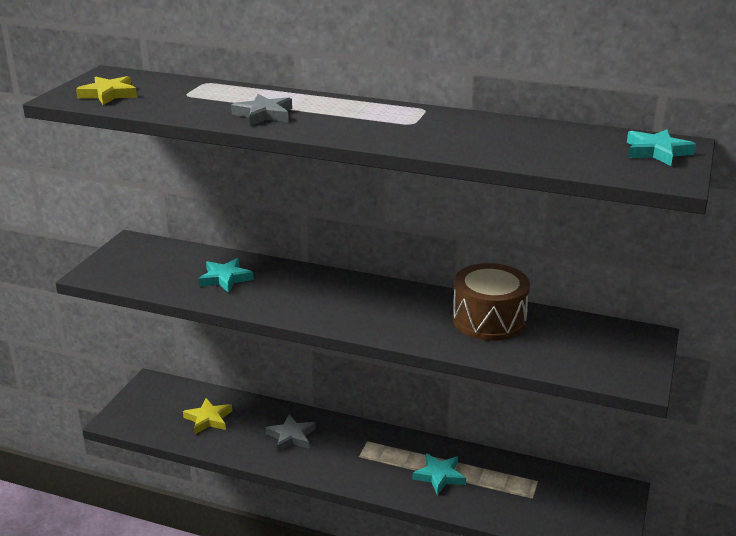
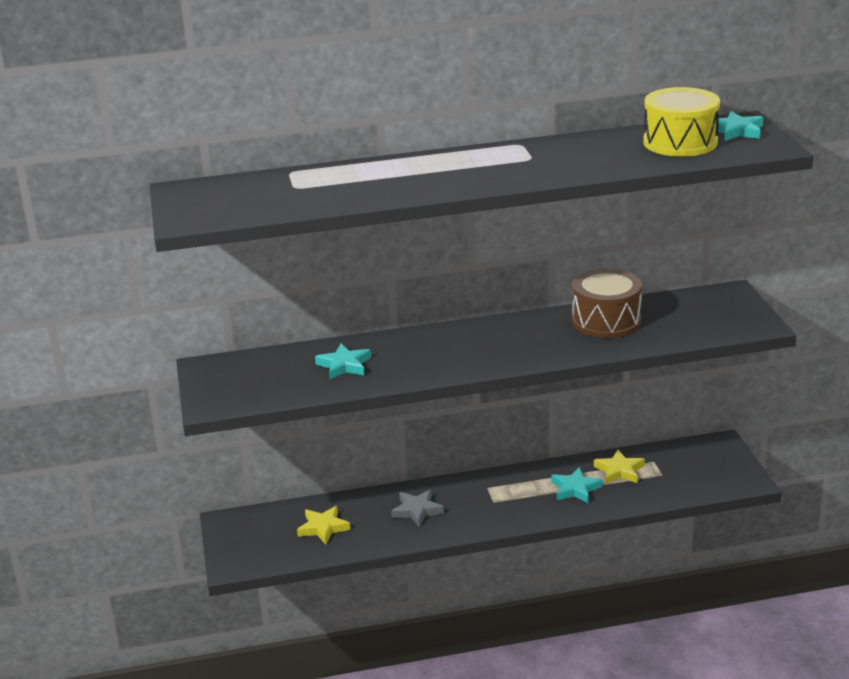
camera: 30 degrees left, 0 degrees up
(109, 94) = (222, 207): yellow star -> yellow star (619, 471)
(264, 114) = (399, 185): grey star -> none
(578, 147) = (680, 142): none -> yellow drum

